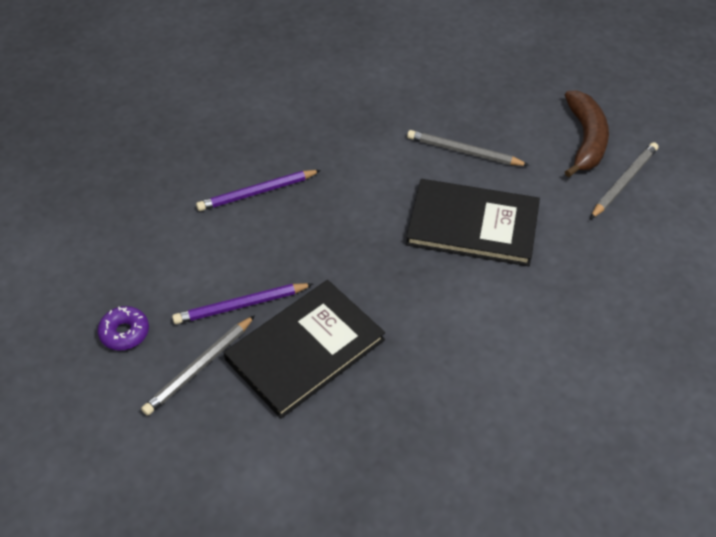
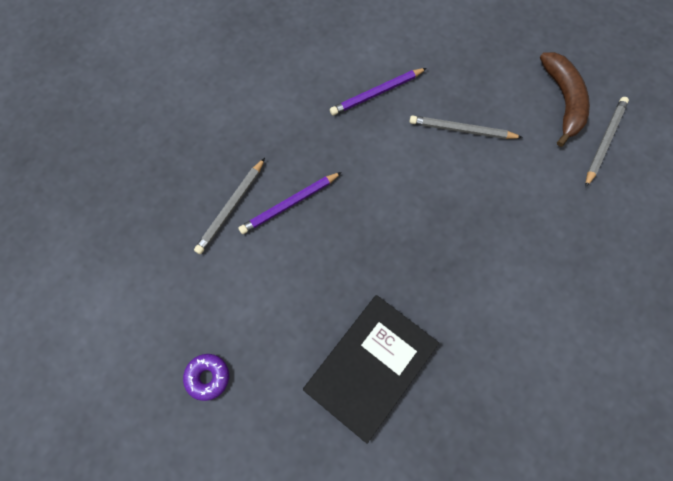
camera: 10 degrees left, 20 degrees up
(199, 367) = (283, 402): grey pencil -> grey pencil (231, 208)
(241, 305) = (304, 329): purple pencil -> purple pencil (376, 93)
(473, 225) = (486, 209): black book -> none

